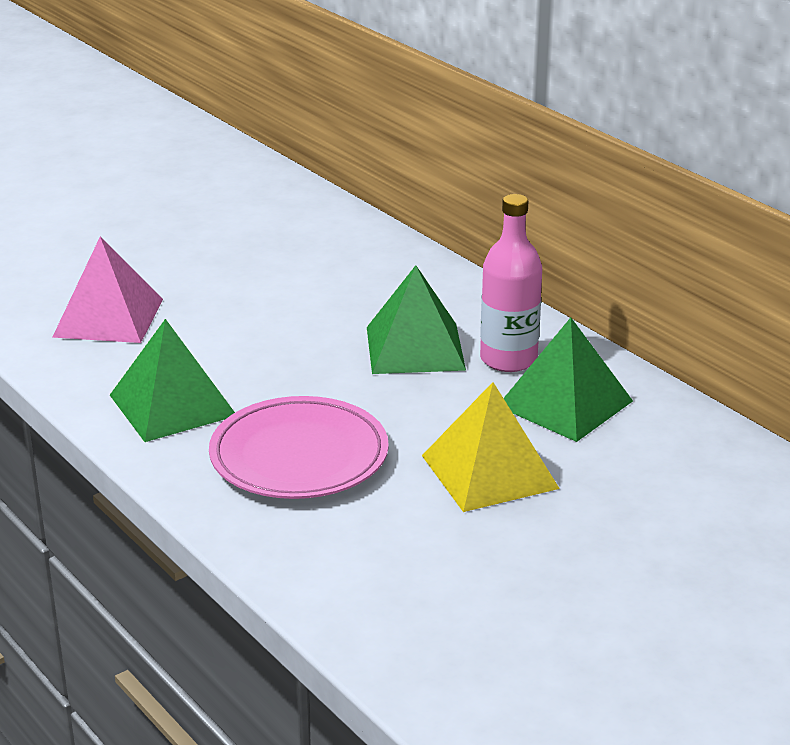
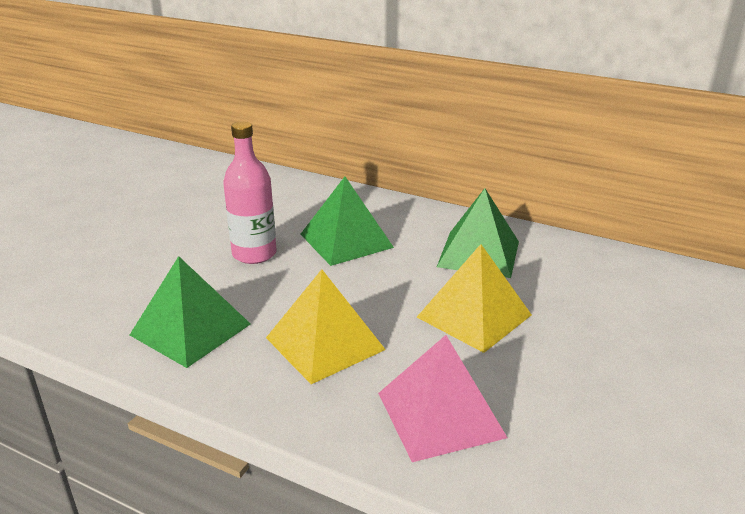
camera: 25 degrees left, 0 degrees up
(108, 317) = (90, 272): pink pyramid -> pink pyramid (440, 414)
(299, 456) = (325, 343): pink plate -> yellow pyramid
(508, 359) = (415, 233): pink bottle -> pink bottle (254, 254)

